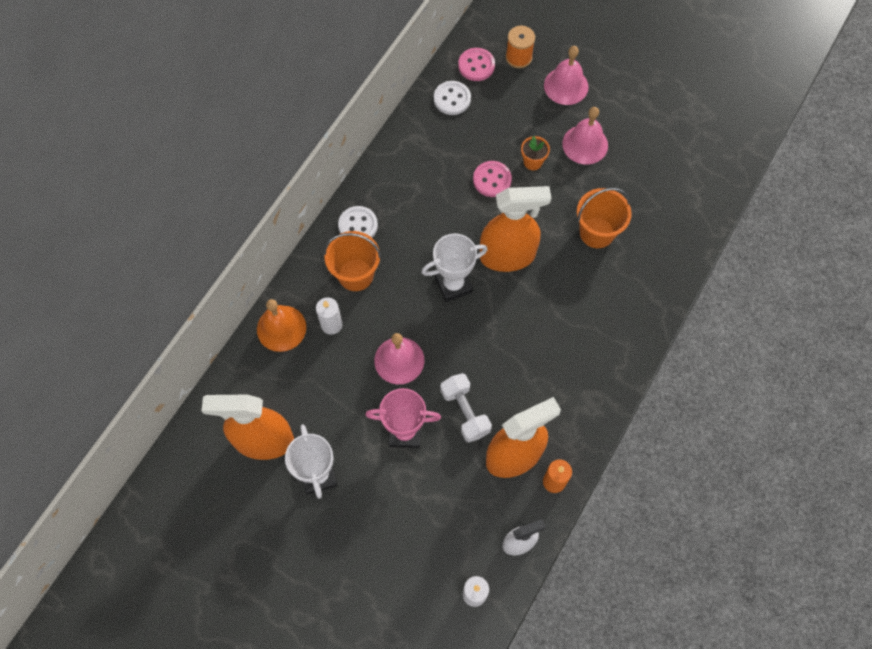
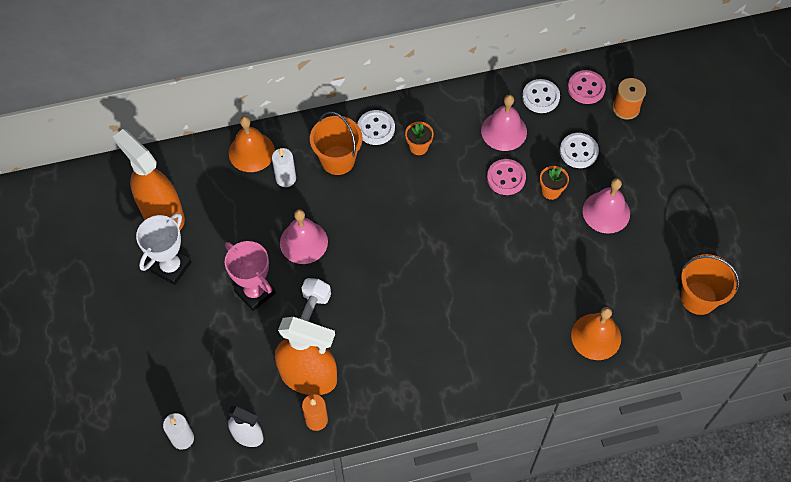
camera: 45 degrees right, 5 degrees down
(405, 212) = (418, 147): none -> orange flower pot
(453, 285) = (396, 225): white trophy -> none
(507, 256) = (457, 240): orange spray bottle -> none
(520, 116) = (578, 151): none -> white button
(566, 86) = (640, 158): pink bell -> pink bell (504, 131)
(597, 232) = (542, 281): orange bucket -> orange bucket (698, 298)
(671, 238) = (596, 336): none -> orange bell

